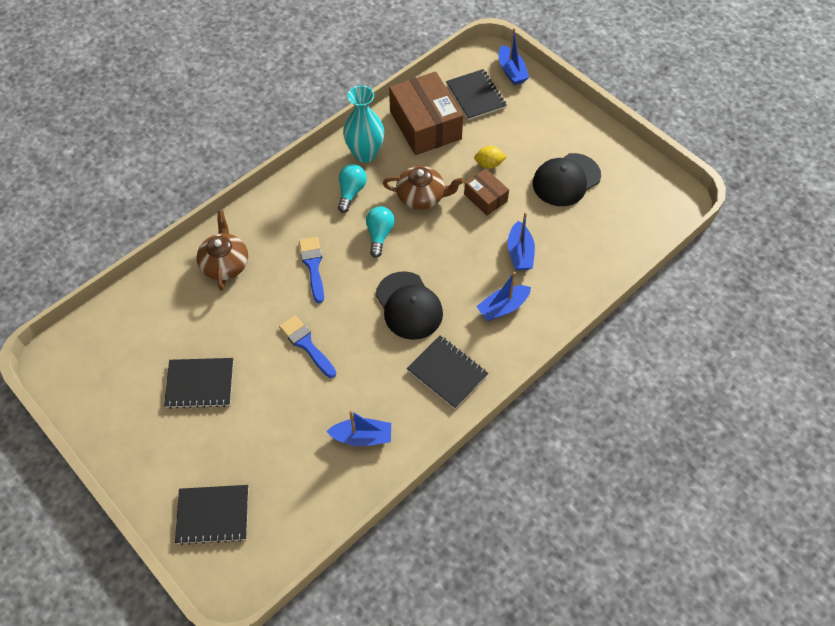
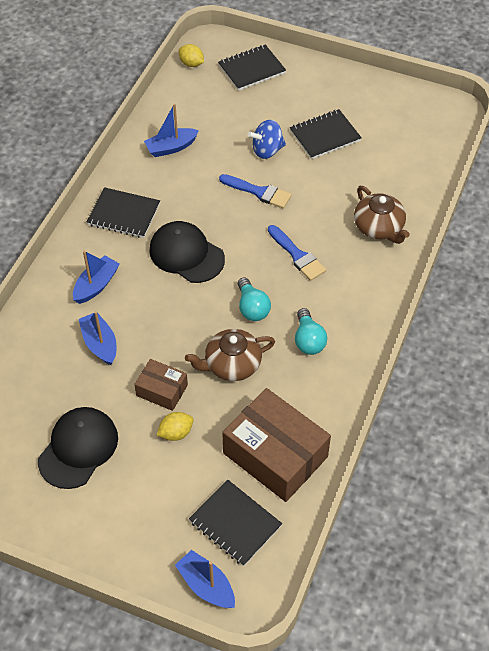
camera: 155 degrees right, 5 degrees down
(268, 390) = (267, 150): none -> blue spinning top
(275, 557) = (191, 64): none -> yellow lemon
(365, 154) = (321, 389): turquoise vase -> none

